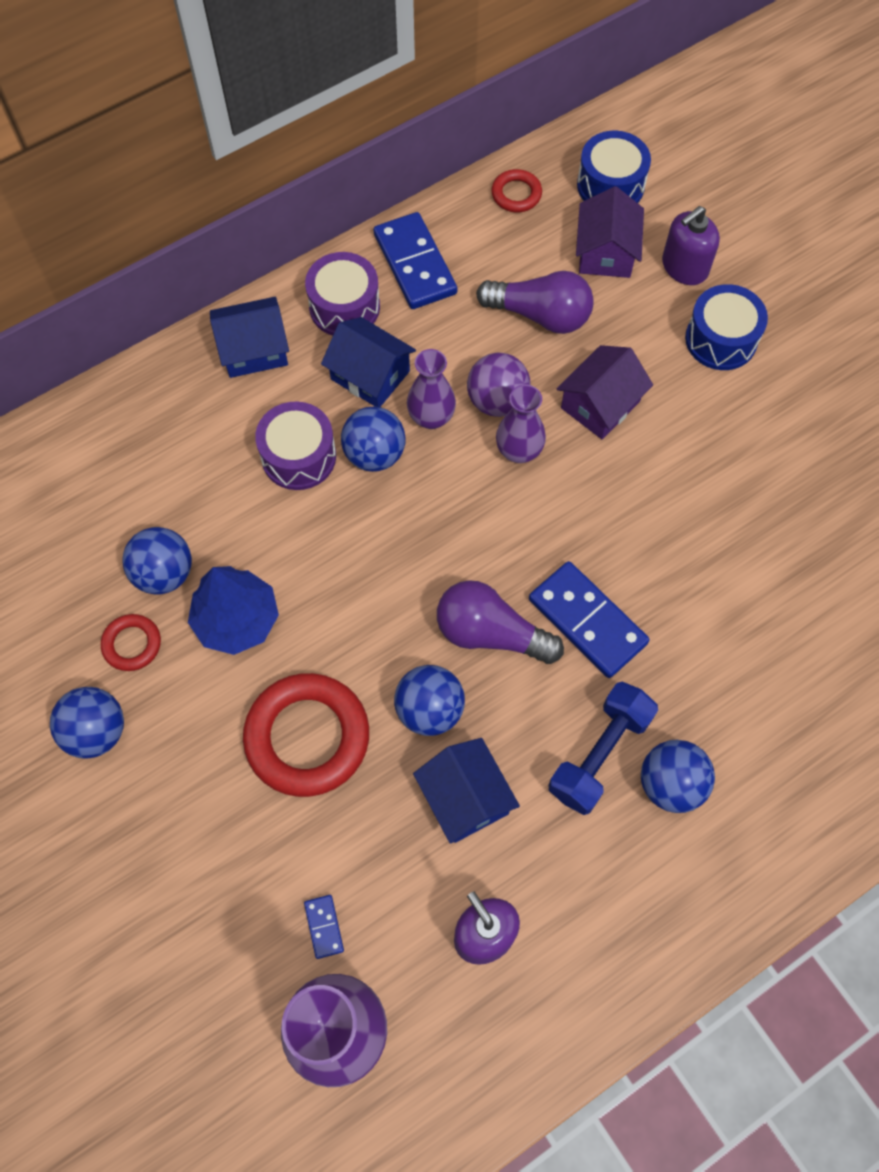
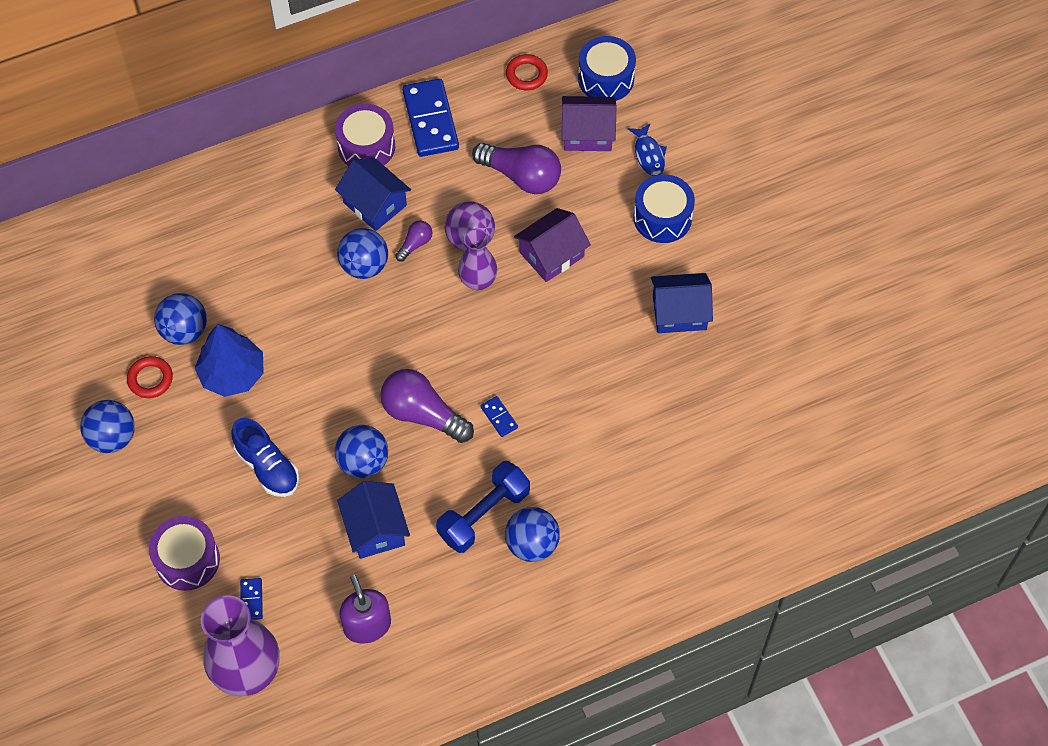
camera: 10 degrees right, 5 degrees down
(254, 350) = (287, 170): blue house -> blue house (679, 312)
(298, 456) = (305, 258): purple drum -> purple drum (187, 560)
(307, 737) = (267, 467): red ring -> blue shoe
(431, 417) = (415, 244): purple vase -> purple light bulb
(587, 621) = (499, 417): blue domino -> blue domino, size x0.45
(606, 252) = (587, 133): purple house -> purple house turned 75 degrees clockwise
(684, 267) = (649, 155): purple soap dispenser -> blue fish

